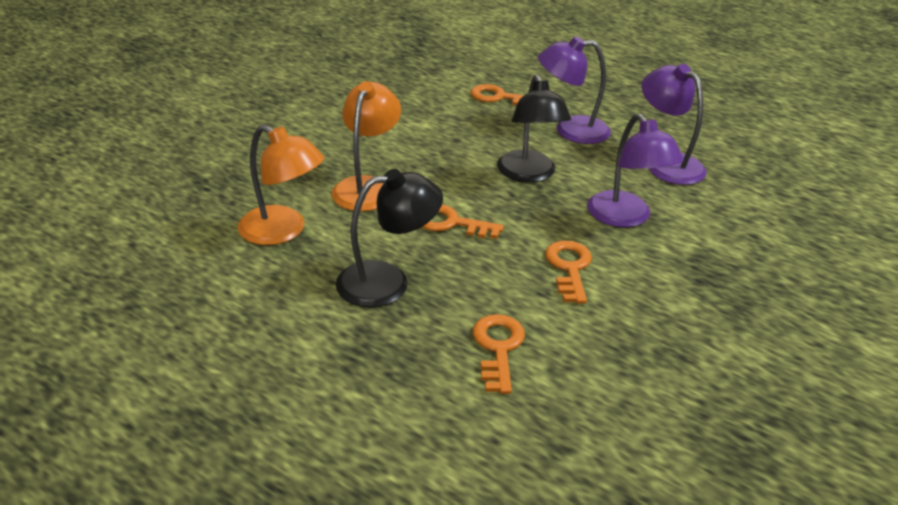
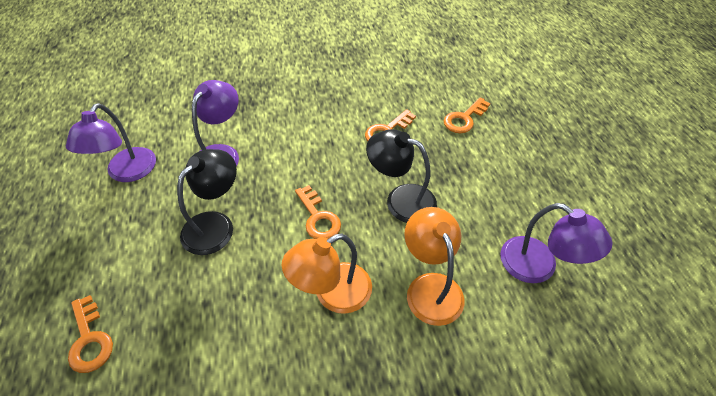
camera: 135 degrees left, 15 degrees up
(569, 268) = (298, 146): orange key -> orange key (464, 119)
(570, 130) = (118, 248): purple lamp -> purple lamp (538, 267)

